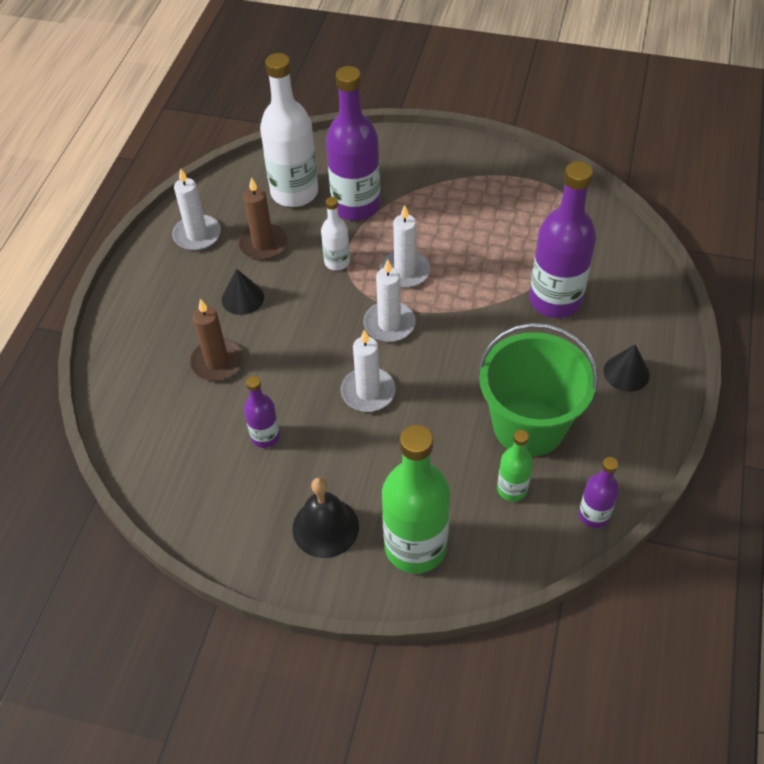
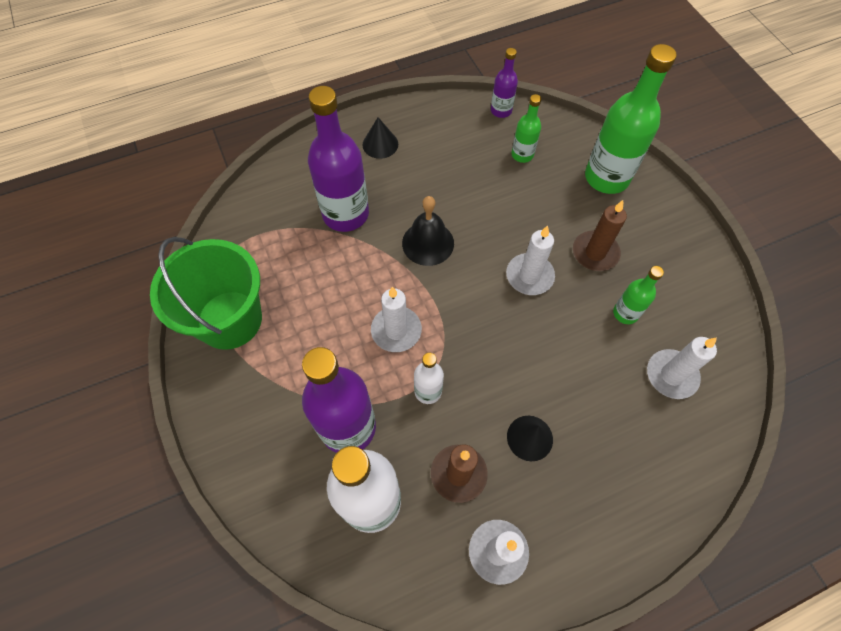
camera: 130 degrees left, 10 degrees up
(217, 362) = (604, 401): brown candle -> brown candle (595, 253)
(265, 436) = (625, 313): purple bottle -> green bottle
(325, 527) = (645, 230): black bell -> black bell (428, 243)
(389, 324) = (458, 304): white candle -> white candle (671, 375)
(529, 425) = (469, 171): green bucket -> green bucket (229, 320)

